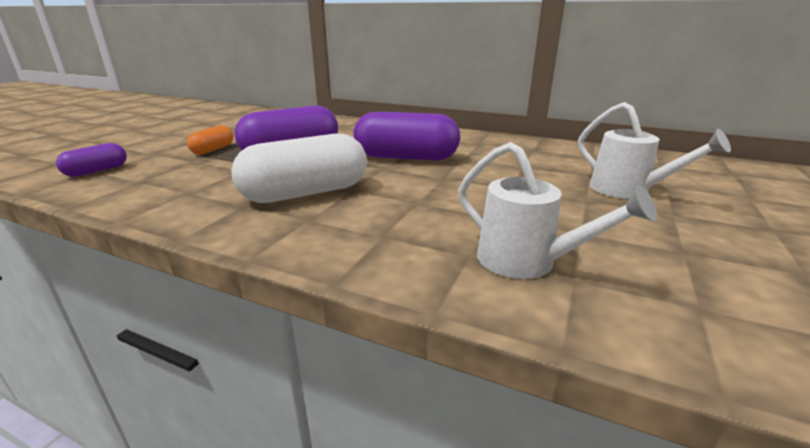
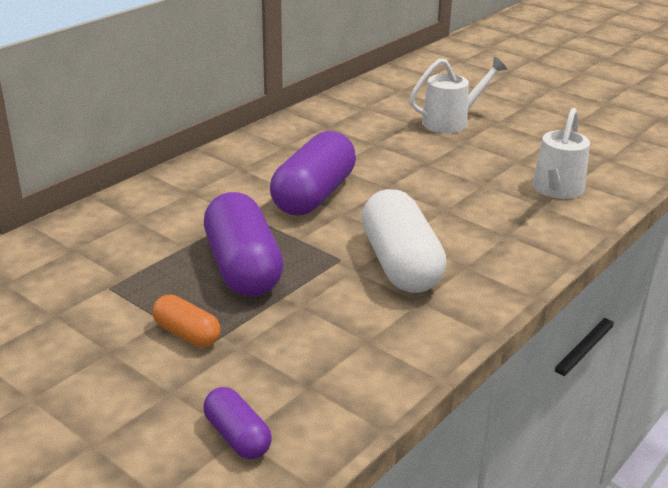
camera: 75 degrees left, 5 degrees up
(527, 262) = (556, 190): white watering can -> white watering can turned 150 degrees clockwise

